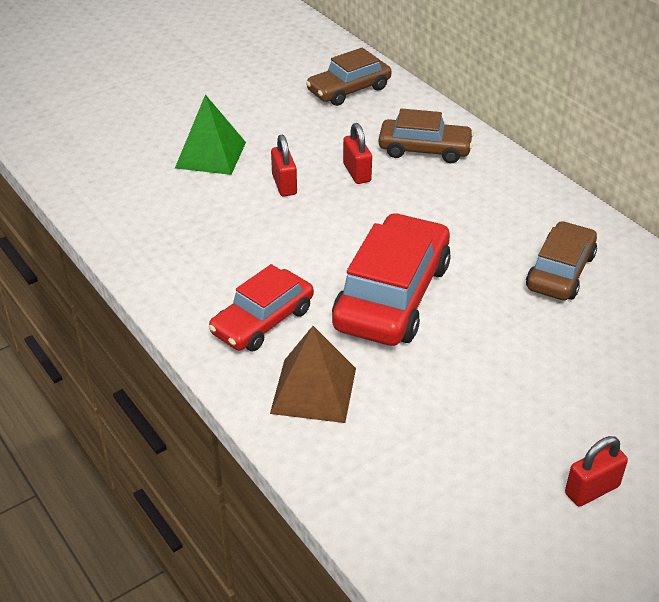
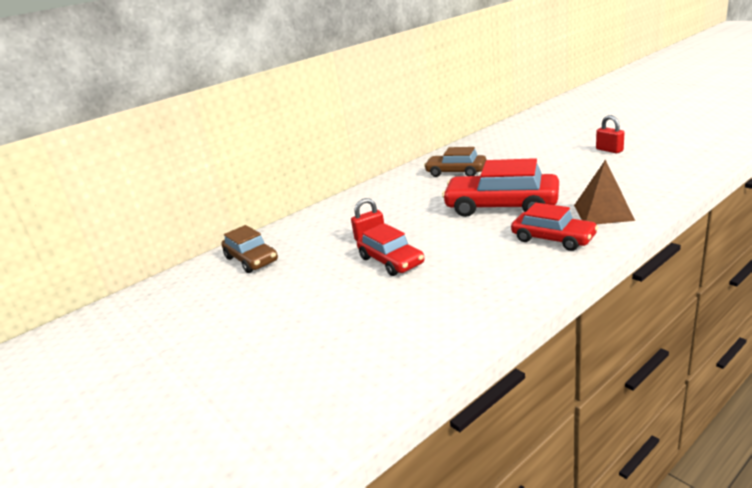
camera: 90 degrees left, 15 degrees down
(211, 155) = (351, 302): green pyramid -> none
(284, 185) = (391, 261): red padlock -> red car
(424, 149) = (338, 220): brown car -> none

